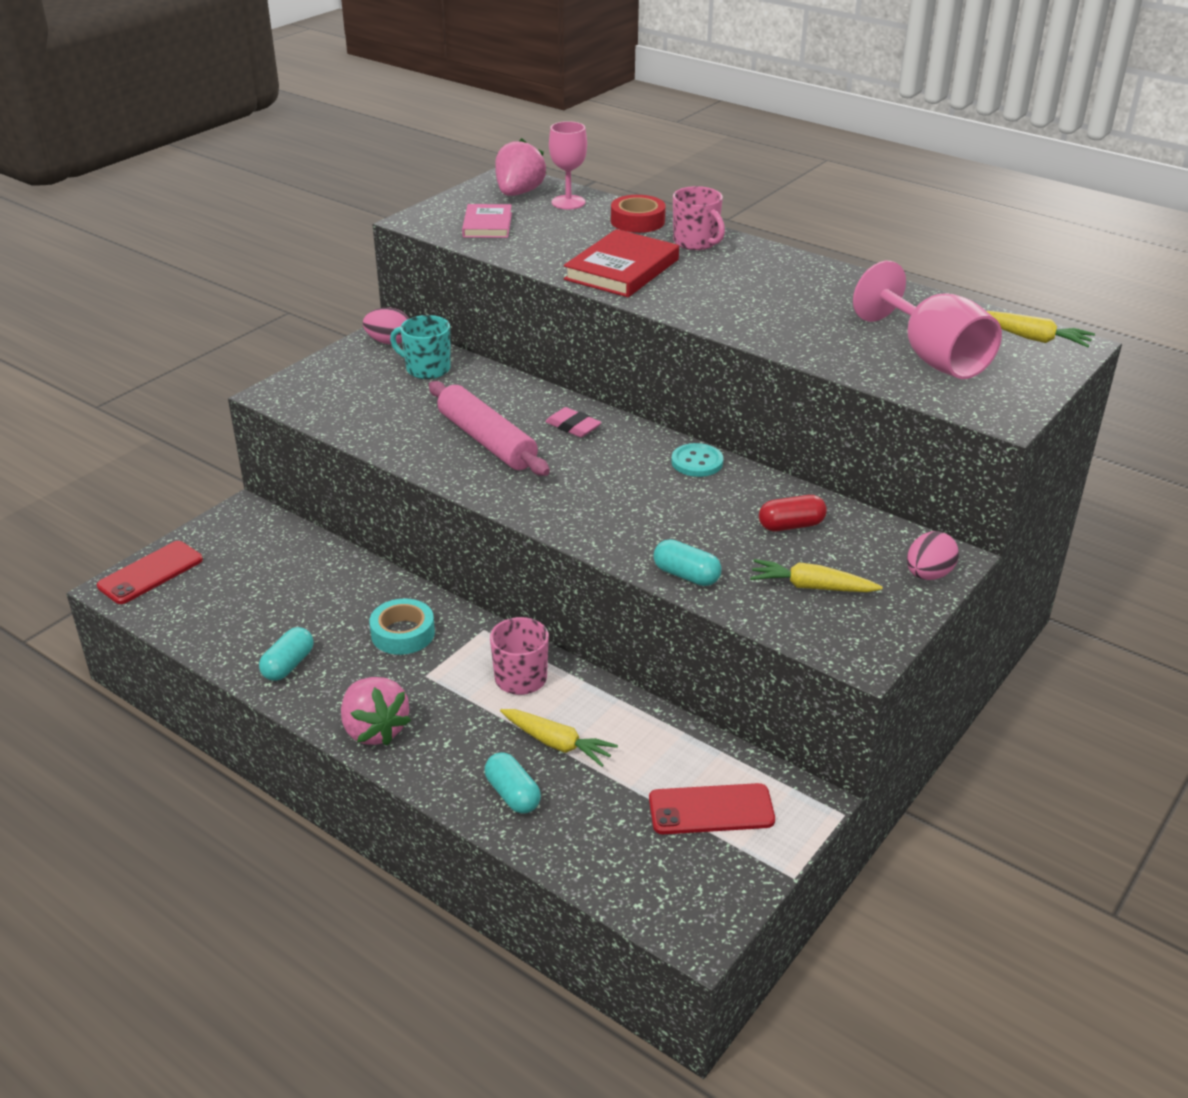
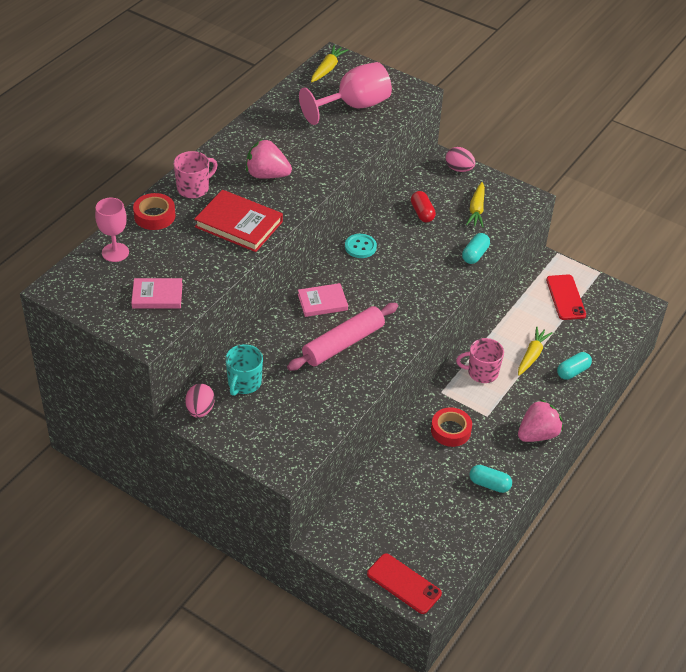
camera: 95 degrees left, 10 degrees up
(403, 633) = (450, 430): turquoise tape -> red tape
(519, 193) = (93, 281): pink strawberry -> pink strawberry (267, 175)
(573, 427) = (322, 302): pink eraser -> pink book

